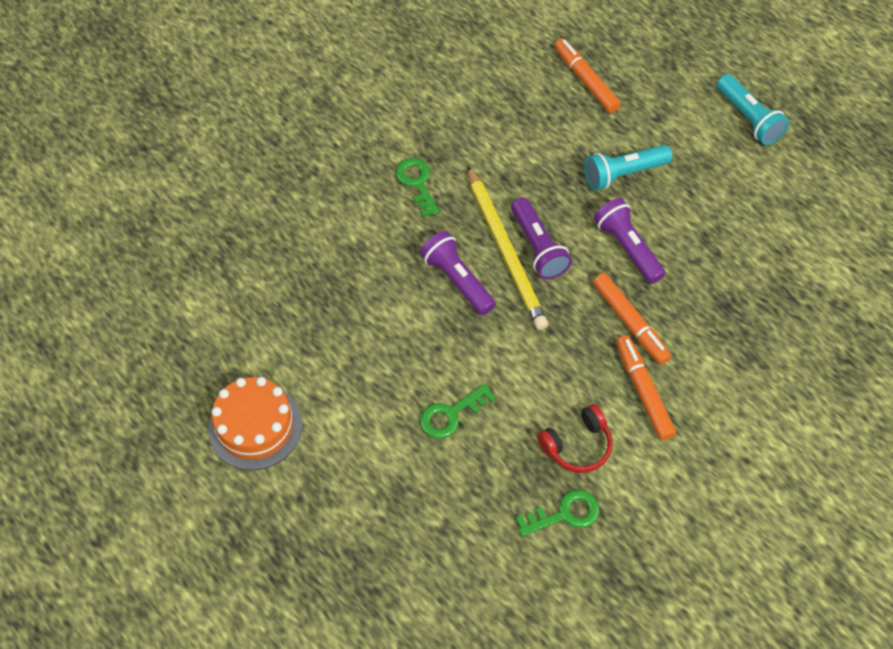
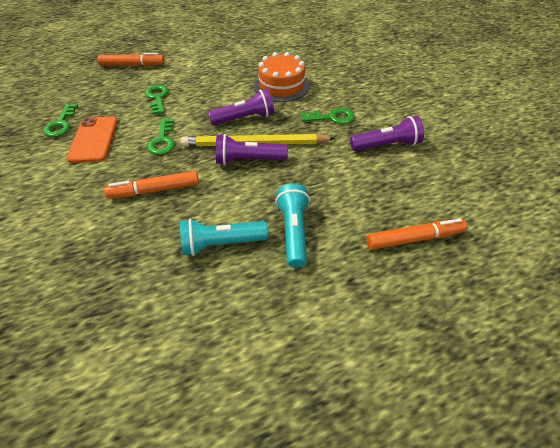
camera: 110 degrees right, 10 degrees down
(255, 426) = (203, 42): orange cake -> orange cake (281, 86)
(543, 358) = (162, 140): none -> green key
(577, 445) = (94, 139): red headphones -> orange phone
(627, 248) = (218, 209): purple flashlight -> purple flashlight (386, 145)
(643, 391) = (99, 180): orange marker -> orange marker (133, 65)
(749, 118) = (325, 376): turquoise flashlight -> turquoise flashlight (221, 244)

